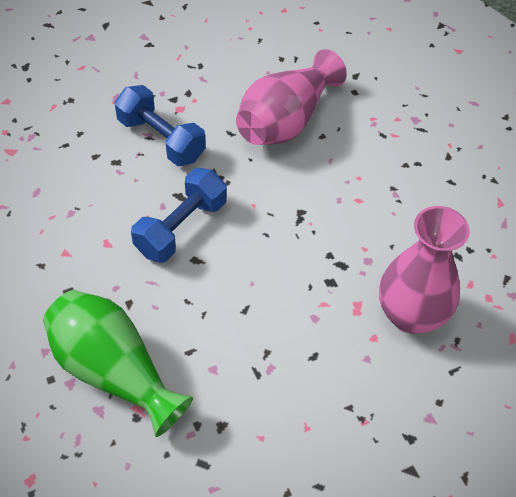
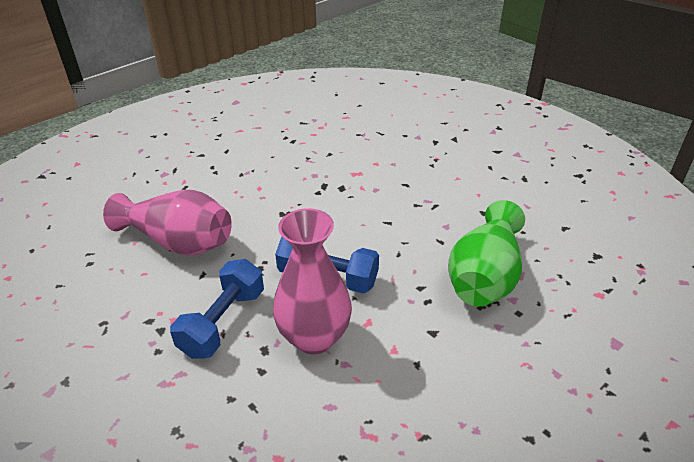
camera: 105 degrees left, 15 degrees down
(411, 314) = (350, 152): pink vase -> pink vase (314, 337)

